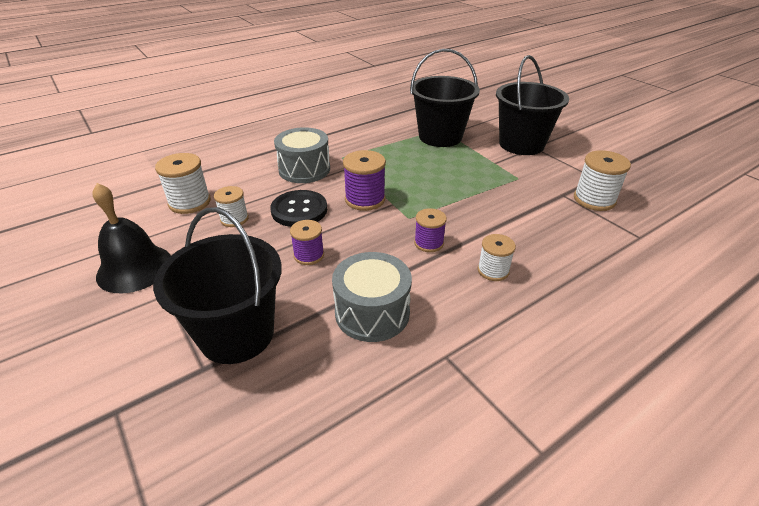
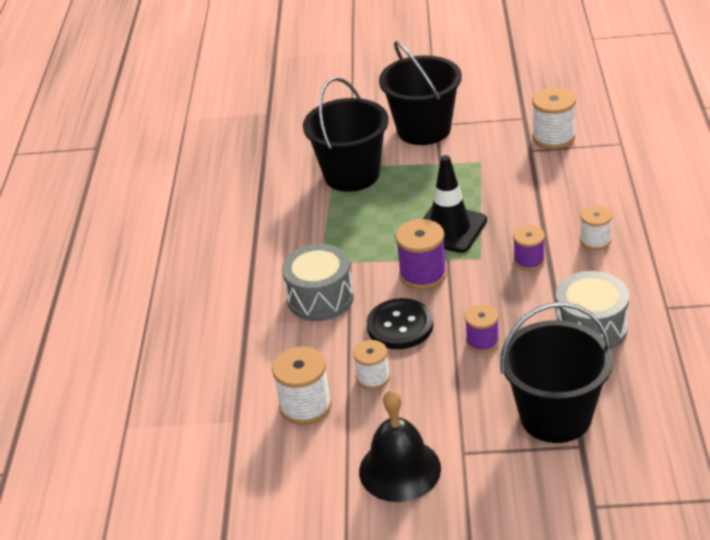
camera: 50 degrees left, 0 degrees up
(427, 192) = (449, 229): none -> black traffic cone

